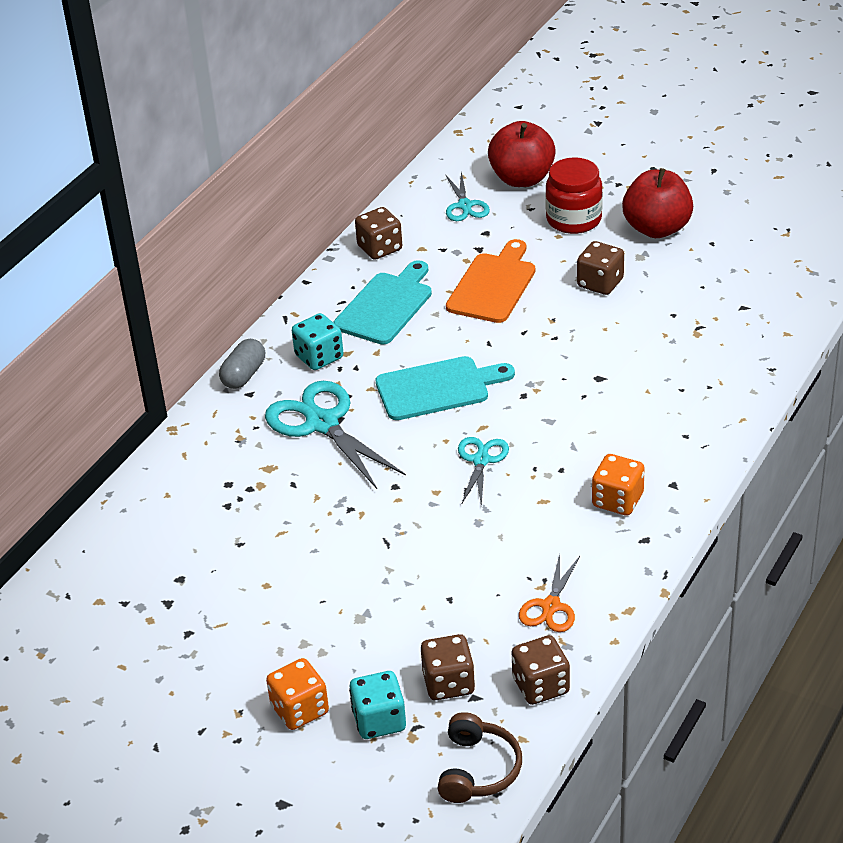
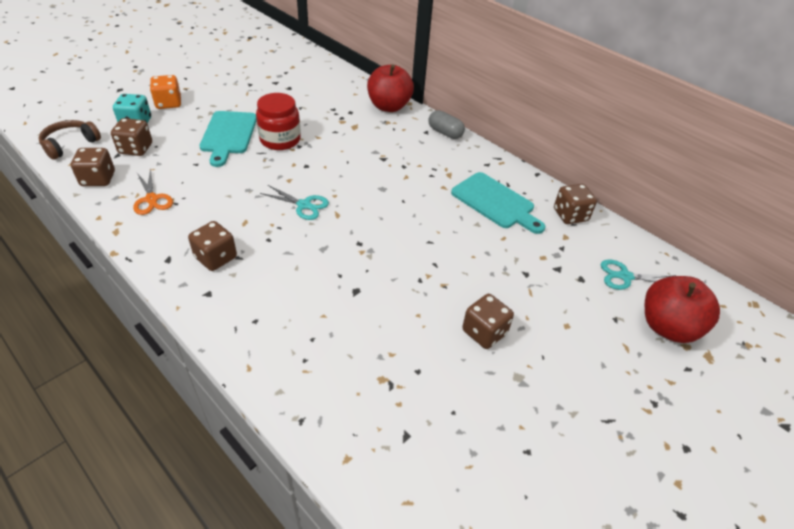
camera: 100 degrees right, 5 degrees up
(319, 357) = (449, 163): turquoise dice -> none
(322, 423) = (382, 151): turquoise scissors -> none
(438, 388) = (390, 204): turquoise cutting board -> turquoise cutting board (228, 135)
(478, 769) = (70, 144): brown headphones -> brown headphones turned 105 degrees clockwise
(493, 285) = (503, 263): orange cutting board -> none
(550, 606) = (152, 199): orange scissors -> orange scissors turned 150 degrees counterclockwise
(574, 219) = (592, 345): red jar -> red jar (280, 140)
(617, 500) = (216, 258): orange dice -> brown dice
(657, 228) = (564, 408): red apple -> red apple (389, 106)

